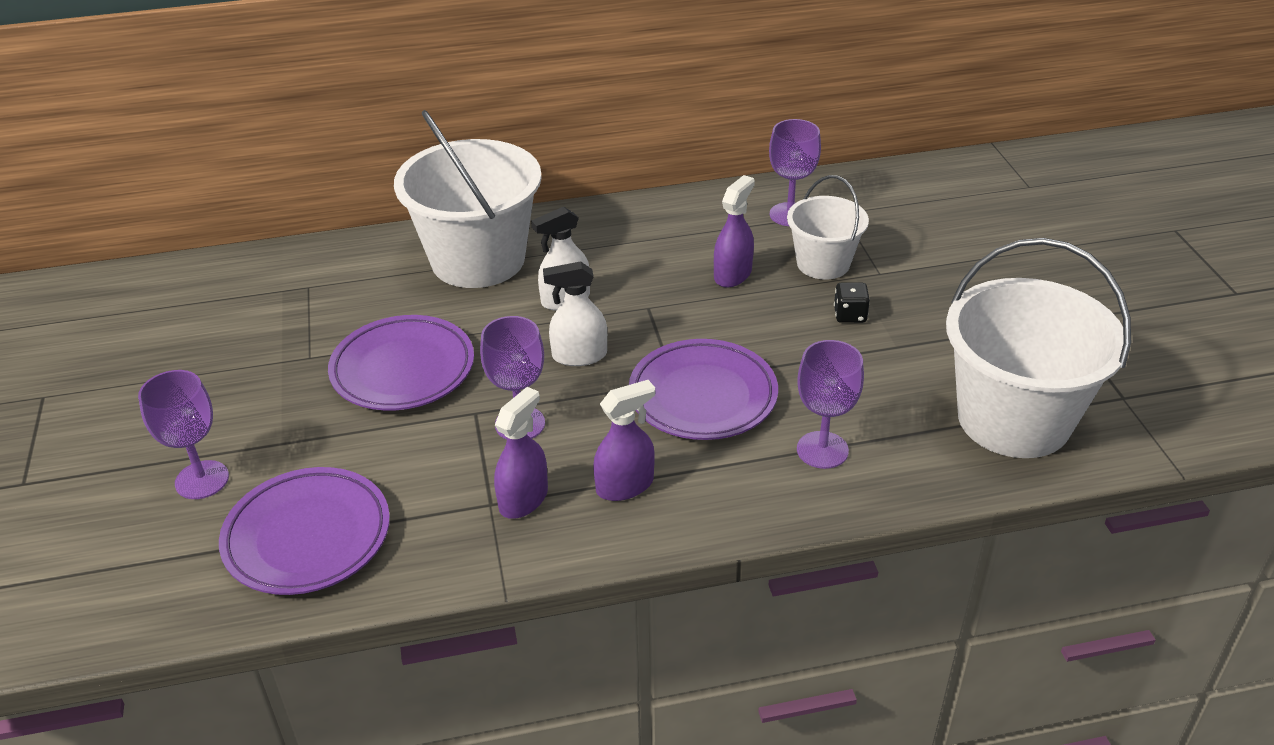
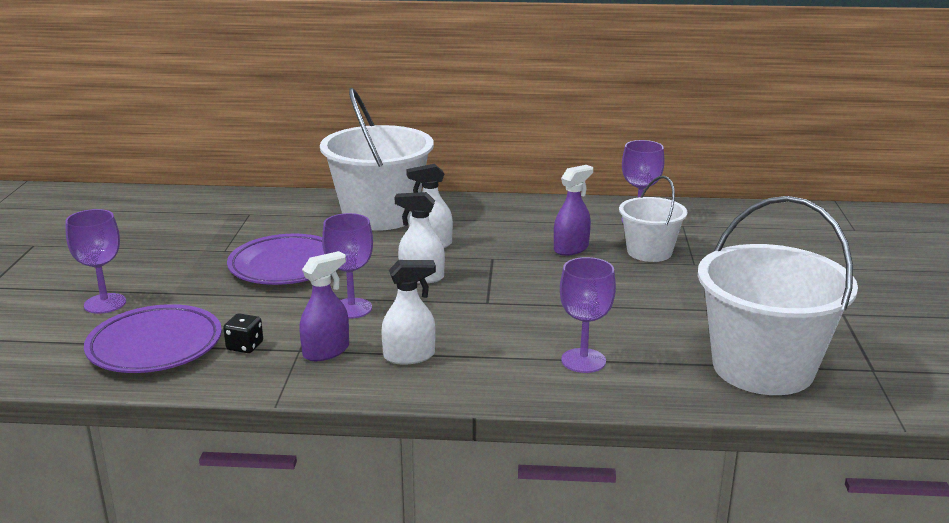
camera: 15 degrees right, 15 degrees down
(625, 485) = (409, 356): purple spray bottle -> white spray bottle
(702, 396) = (504, 314): purple plate -> none
(850, 315) = (654, 284): black dice -> black dice (245, 346)

